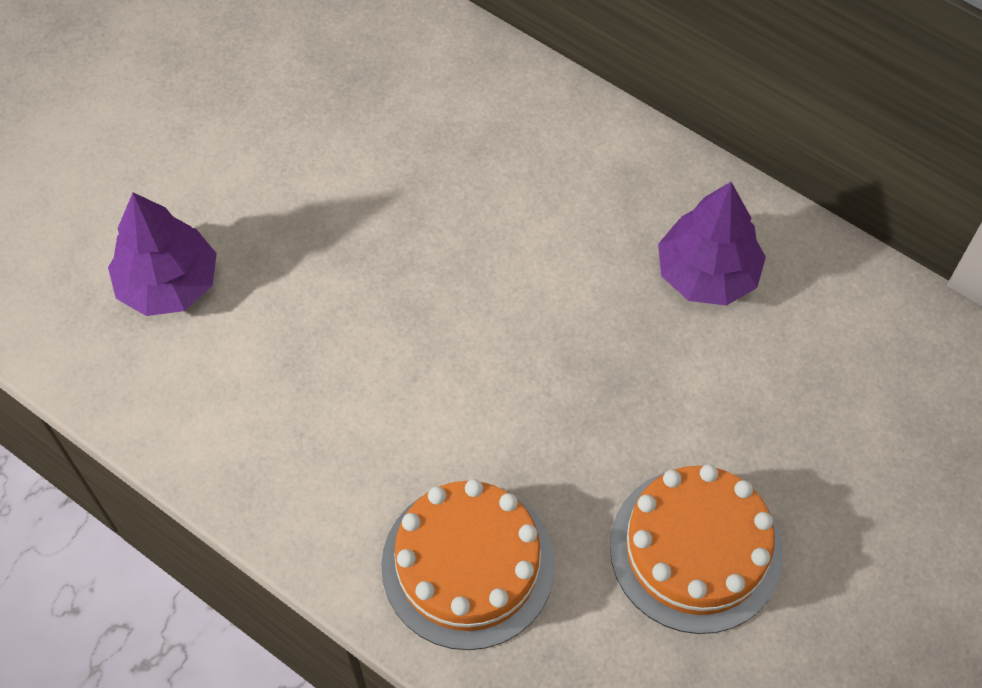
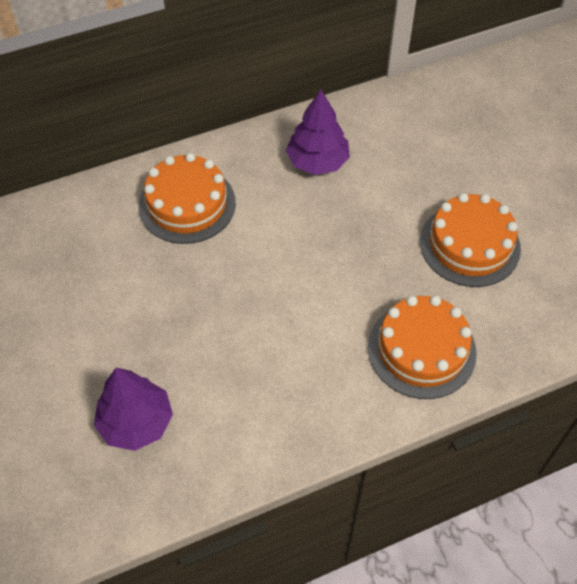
camera: 60 degrees left, 5 degrees down
(521, 158) = (187, 204): none -> orange cake

